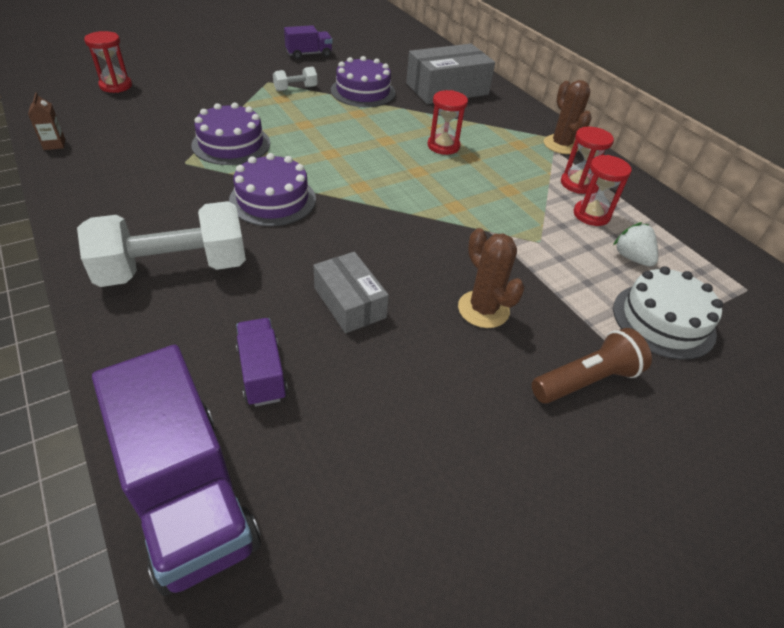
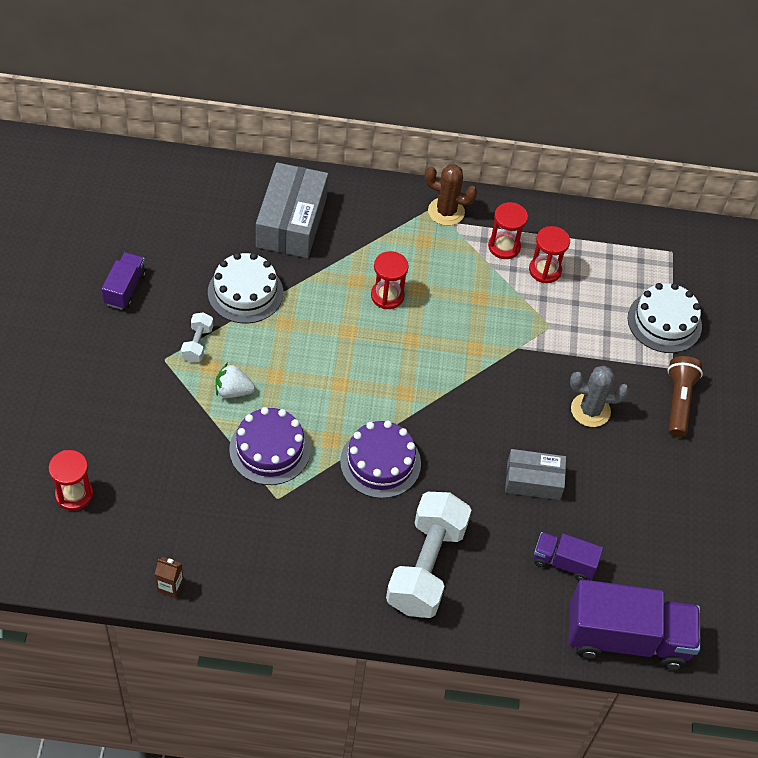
camera: 55 degrees left, 10 degrees up
(363, 91) = (245, 292): purple cake -> white cake
(483, 309) = (590, 410): brown cactus -> grey cactus
(632, 258) = (603, 287): white strawberry -> white strawberry (233, 391)

